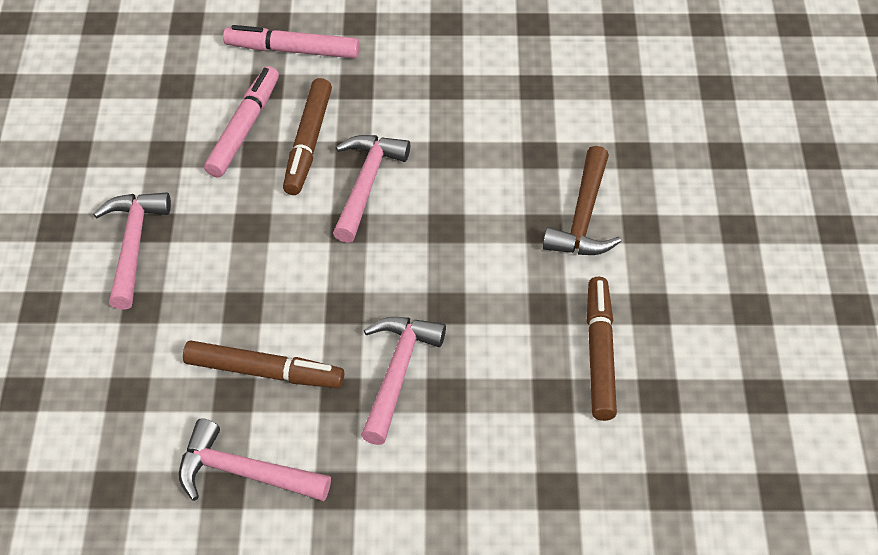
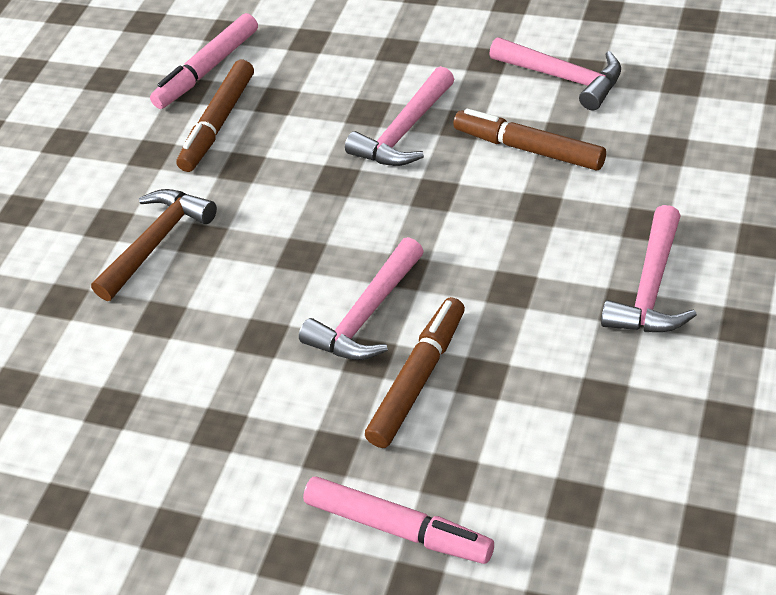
camera: 155 degrees left, 5 degrees down
(244, 128) = (493, 415): pink marker -> pink marker (207, 69)

